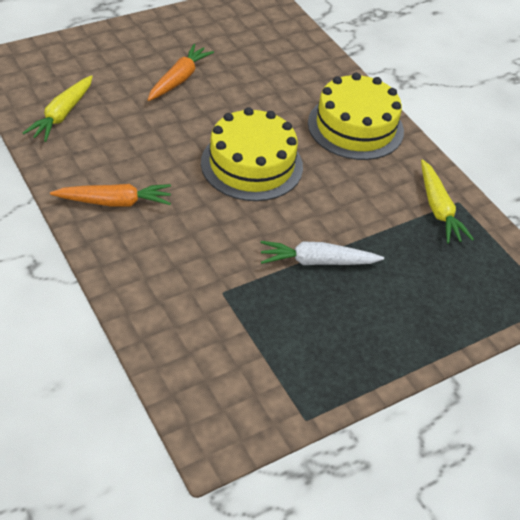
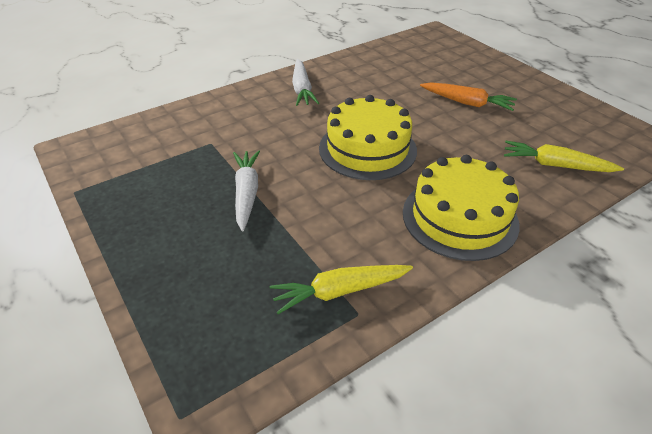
camera: 90 degrees right, 5 degrees down
(62, 114) = (390, 60): yellow carrot -> yellow carrot (556, 165)
(114, 202) = (302, 89): orange carrot -> white carrot

